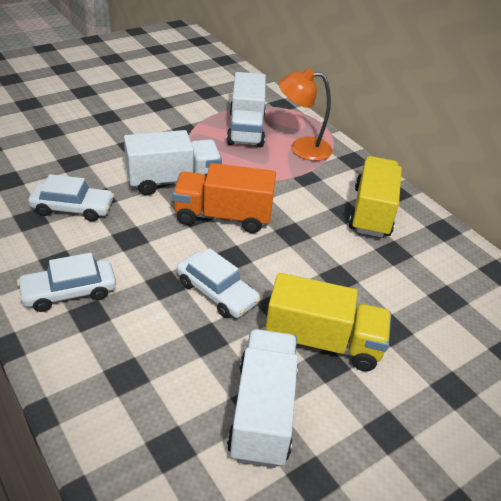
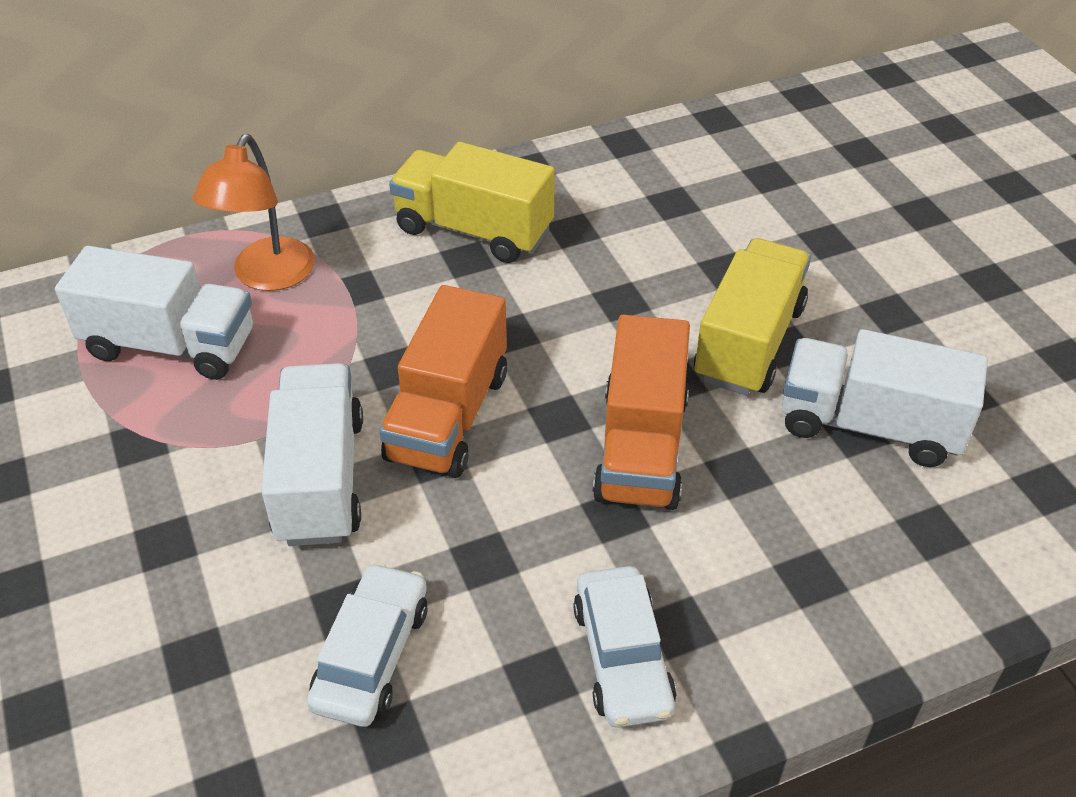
camera: 75 degrees left, 5 degrees up
(217, 292) = (641, 447): white car -> orange truck

